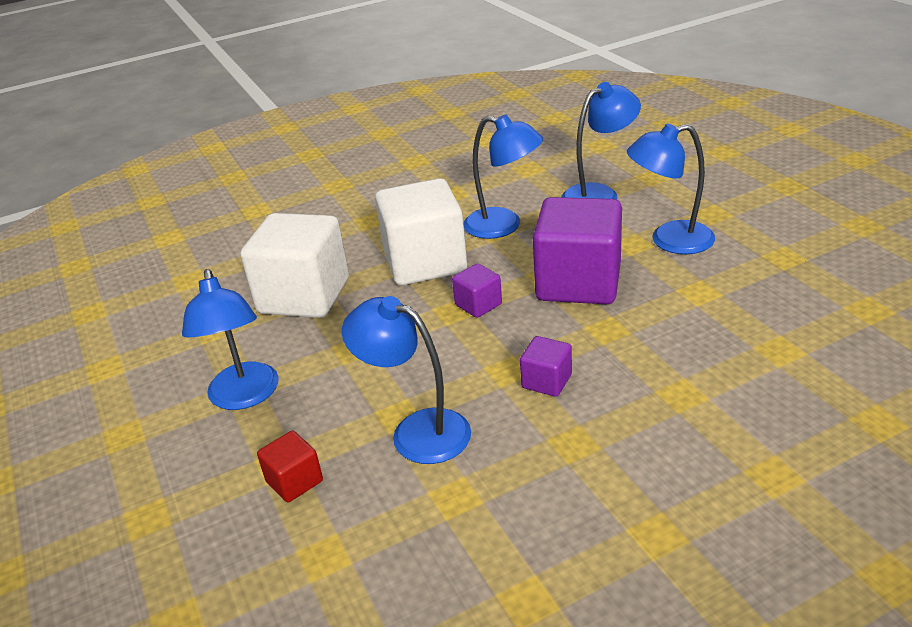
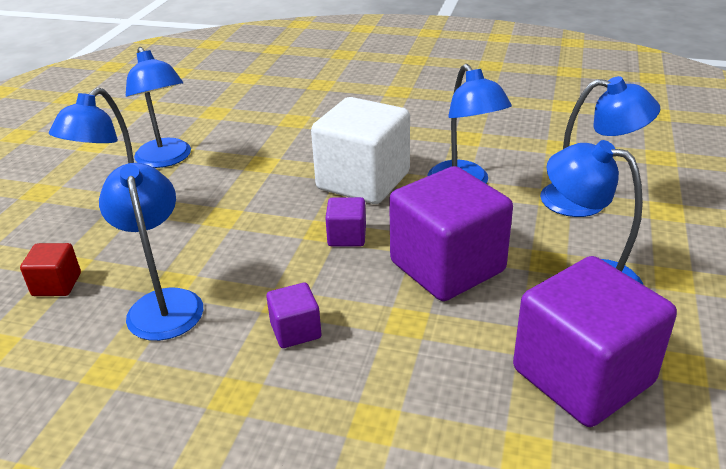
camera: 40 degrees right, 0 degrees up
(213, 339) = (166, 159): none -> blue lamp
(304, 296) = (254, 161): white cube -> none
(746, 294) = (582, 376): none -> purple cube

